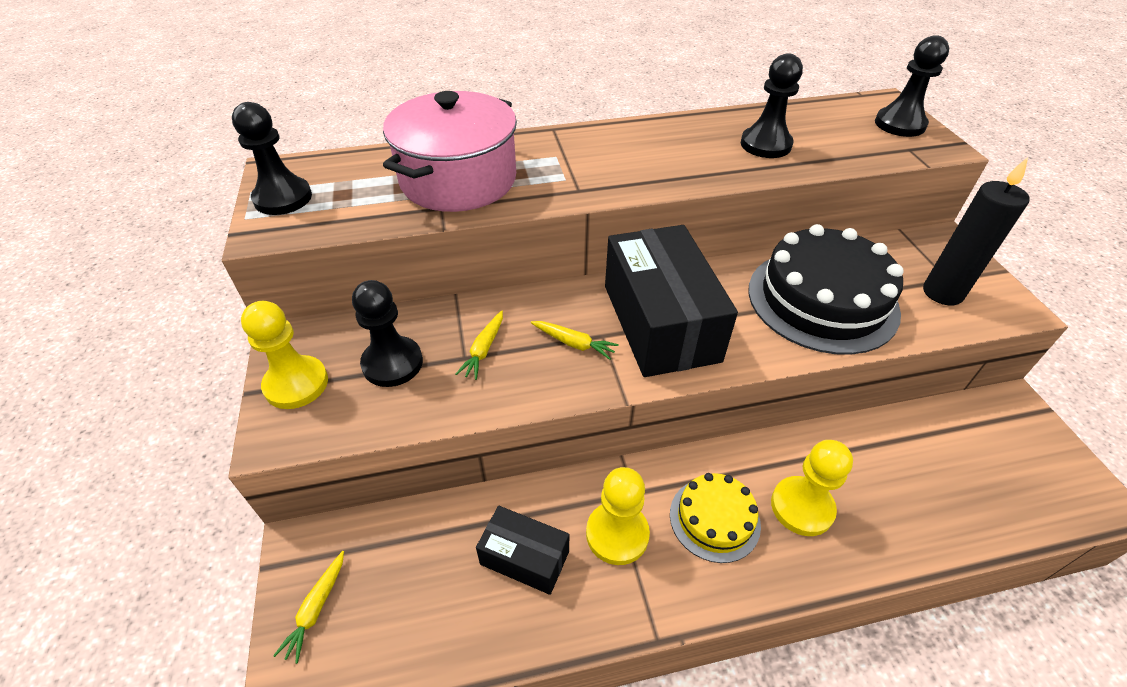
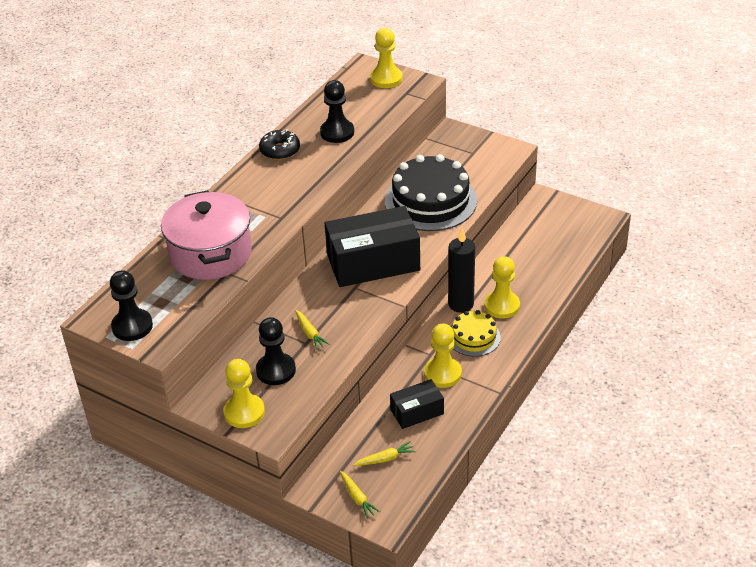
camera: 45 degrees left, 5 degrees down
(574, 343) = (347, 300): yellow carrot -> yellow carrot (385, 459)
(660, 322) = (373, 262): black box -> black box turned 45 degrees counterclockwise
(677, 129) = (280, 150): none -> black donut
(899, 124) = (386, 79): black pawn -> yellow pawn
(942, 293) = (476, 162): black candle -> black candle (461, 304)

